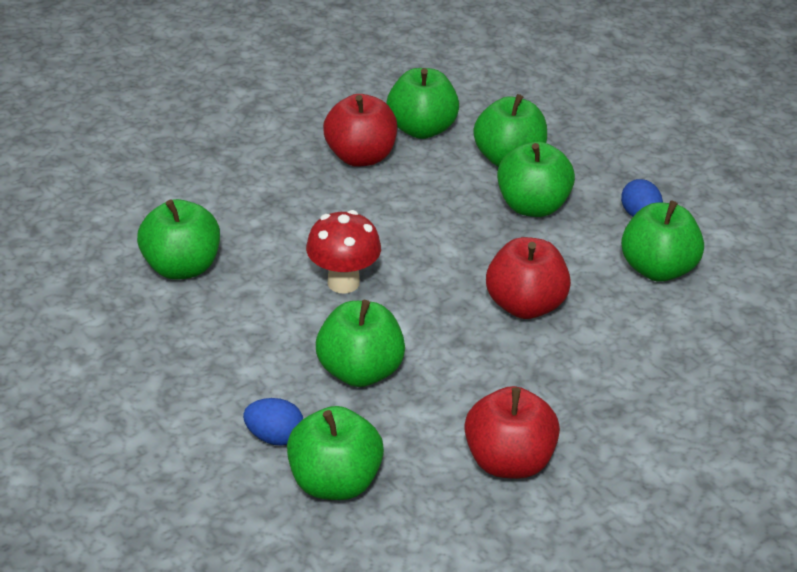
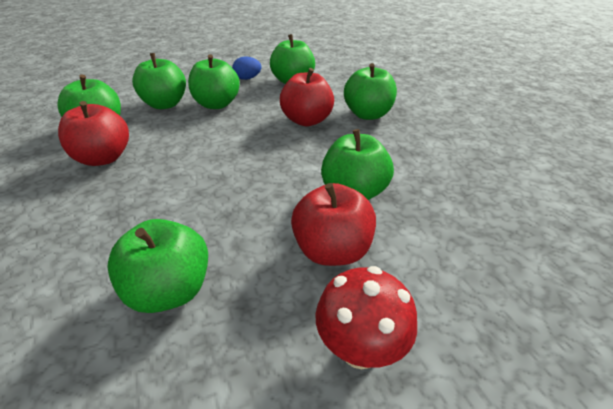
camera: 75 degrees left, 0 degrees up
(274, 437) = (426, 249): blue egg -> none
(335, 482) = (473, 221): green apple -> green apple (367, 114)
(343, 282) = (250, 187): red mushroom -> red mushroom (360, 349)
(508, 461) = (443, 146): red apple -> red apple (332, 250)

